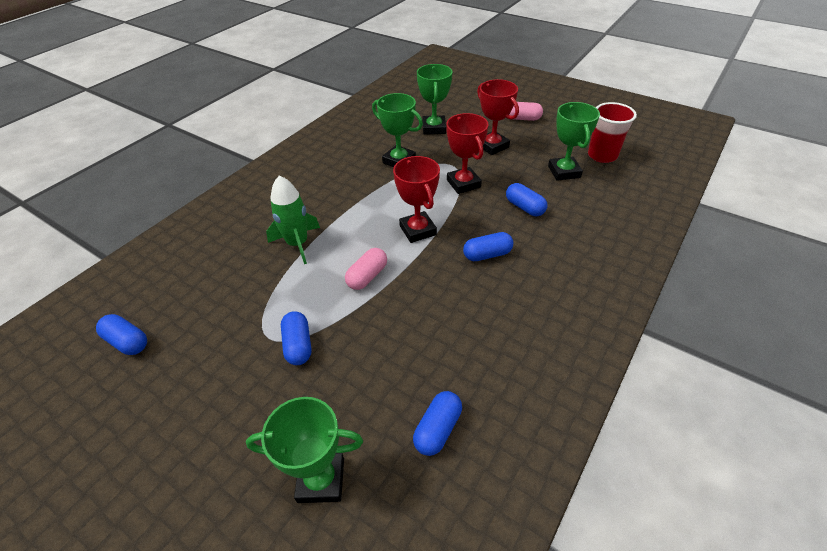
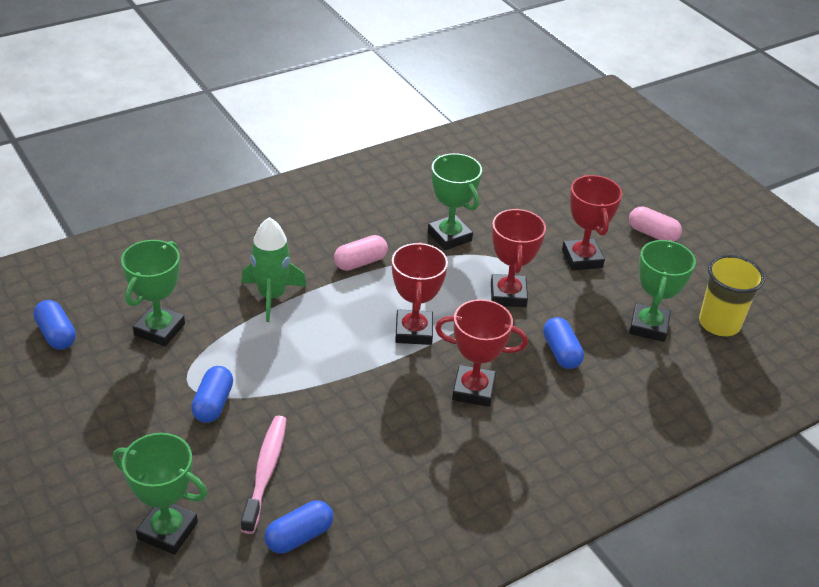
camera: 20 degrees right, 5 degrees down
(367, 276) = (324, 361): pink capsule -> pink capsule (360, 262)
(375, 384) = (265, 472): none -> pink toothbrush
(434, 128) = (524, 207): green trophy -> green trophy (159, 329)
(487, 255) = (473, 390): blue capsule -> red trophy
(602, 155) = (719, 324): red cup -> yellow cup

